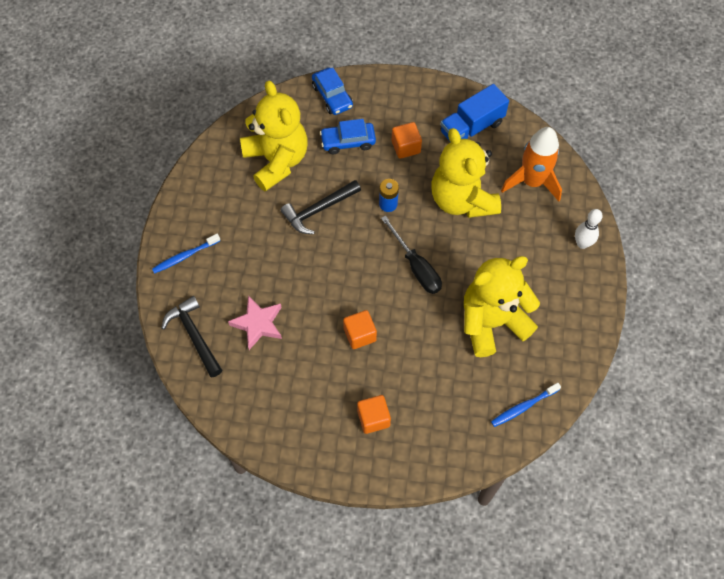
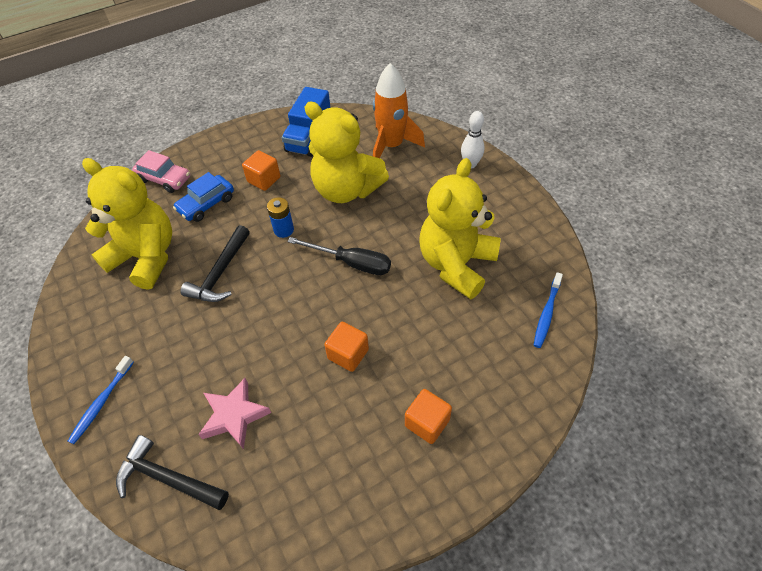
camera: 35 degrees left, 10 degrees down
(332, 96) = (164, 179): blue car -> pink car

